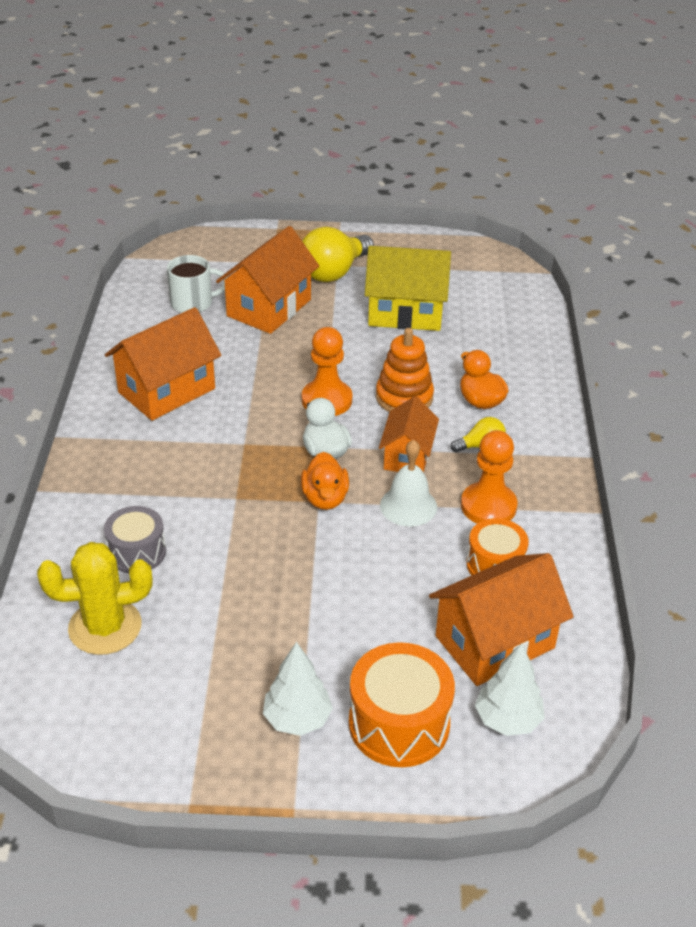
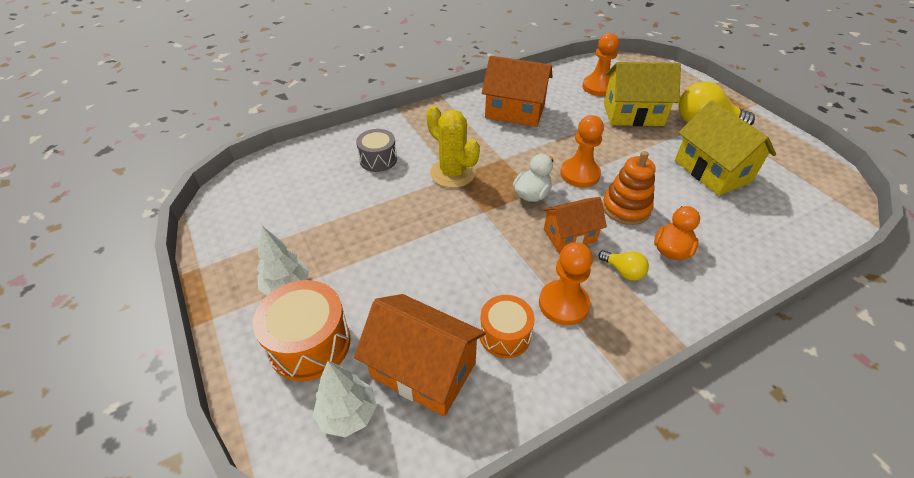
camera: 60 degrees right, 5 degrees up
(105, 627) = (314, 174): yellow cactus -> yellow cactus (452, 173)
(193, 303) = (598, 87): white mug -> orange pawn
(269, 308) = (633, 114): orange house -> yellow house
(325, 498) = (489, 213): orange duck -> none
(408, 506) = (520, 257): white bell -> none

